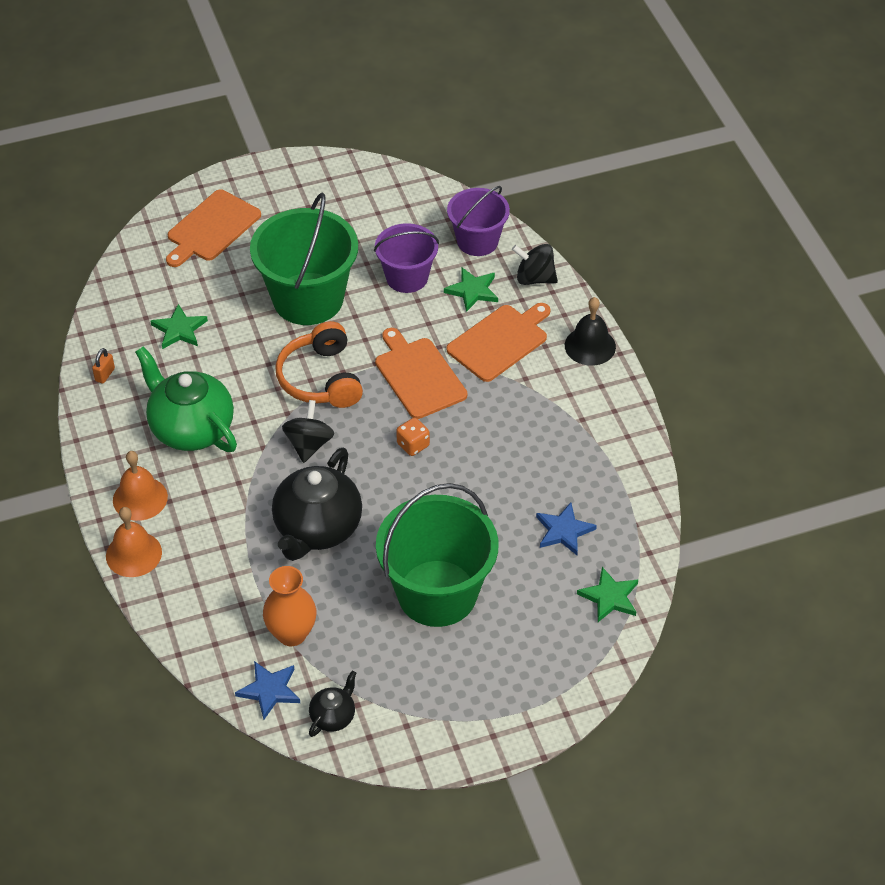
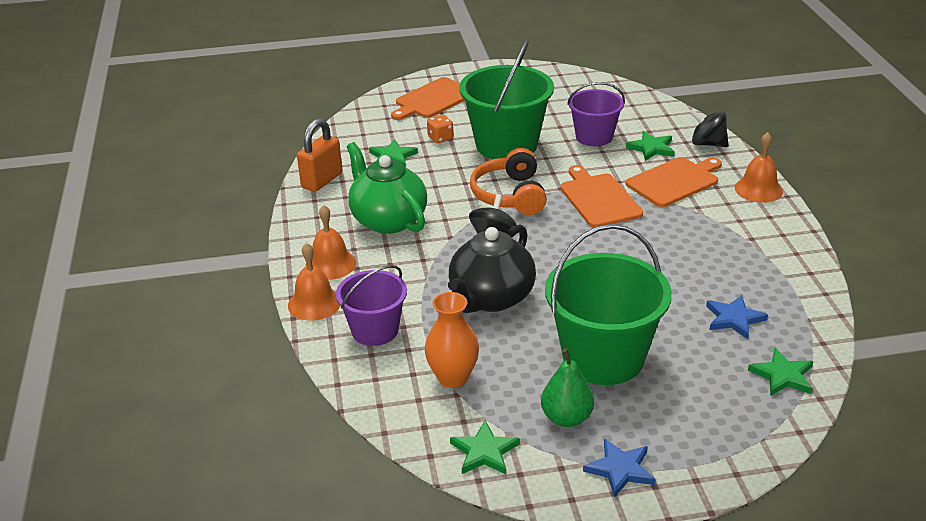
camera: 10 degrees right, 15 degrees down
(105, 375) = (322, 180): orange padlock -> orange padlock, size x2.16
(269, 690) = (422, 423): blue star -> blue star (620, 469)
(333, 716) = (484, 452): black teapot -> green star
(407, 669) = (566, 418): none -> green pear
(413, 445) = (589, 245): orange dice -> orange dice (440, 138)
(477, 241) = (657, 119): purple bucket -> purple bucket (375, 330)
(590, 346) = (758, 189): black bell -> orange bell

